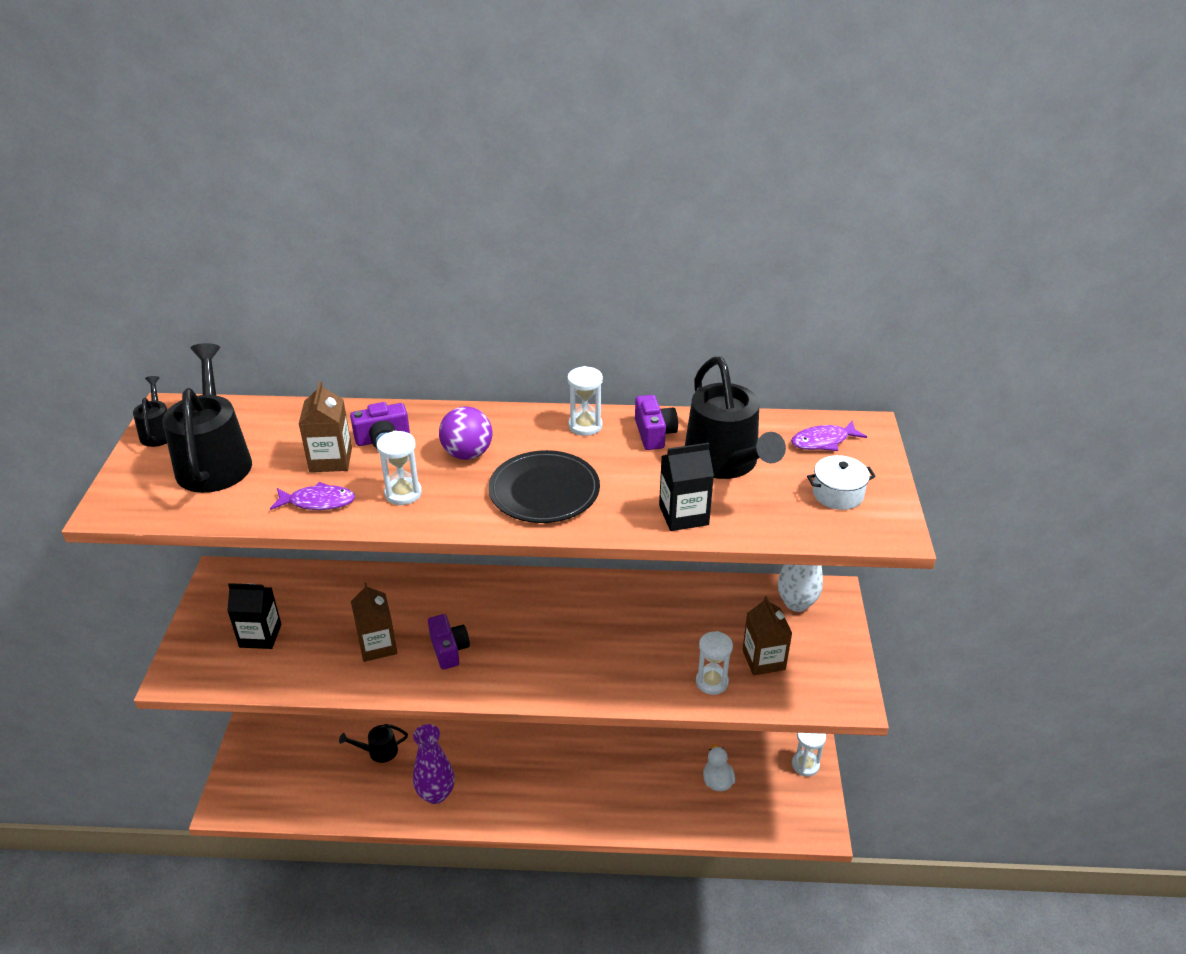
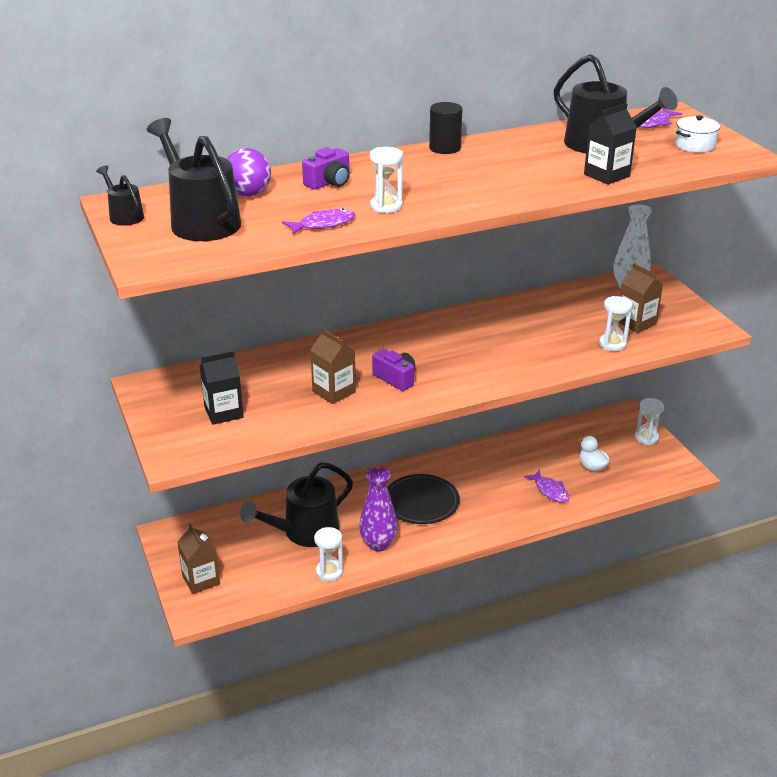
camera: 25 degrees left, 5 degrees down
(331, 460) = (301, 201): brown carton -> brown carton (201, 580)
(378, 751) = (304, 532): black watering can -> black watering can, size x2.02
(467, 454) = (408, 177): purple ball -> purple ball (248, 194)
(544, 490) = (492, 183): black plate -> black plate (421, 502)
(547, 419) = (445, 148): none -> black cylinder
(585, 426) = (478, 146): white hourglass -> white hourglass (329, 572)
(651, 795) = (550, 491): none -> purple fish
(654, 434) = (533, 141): purple camera -> none

